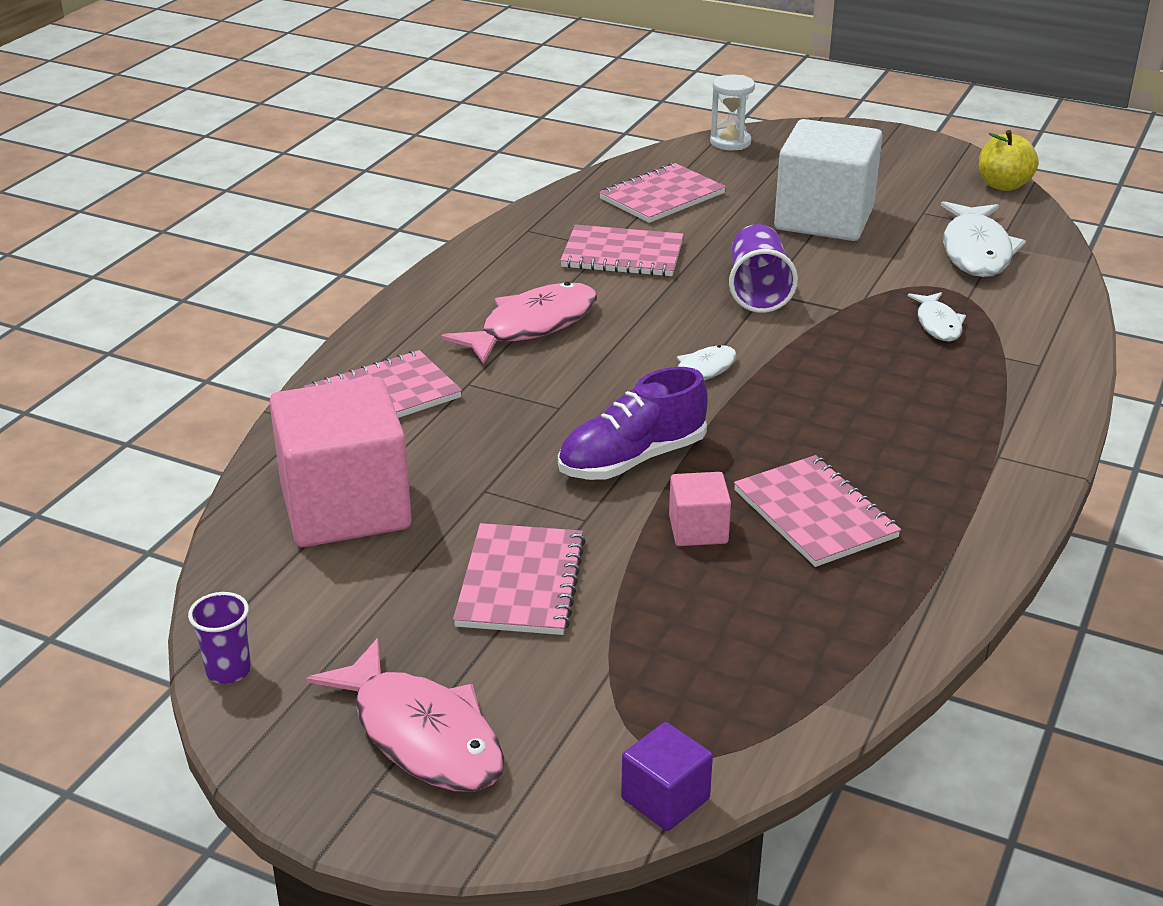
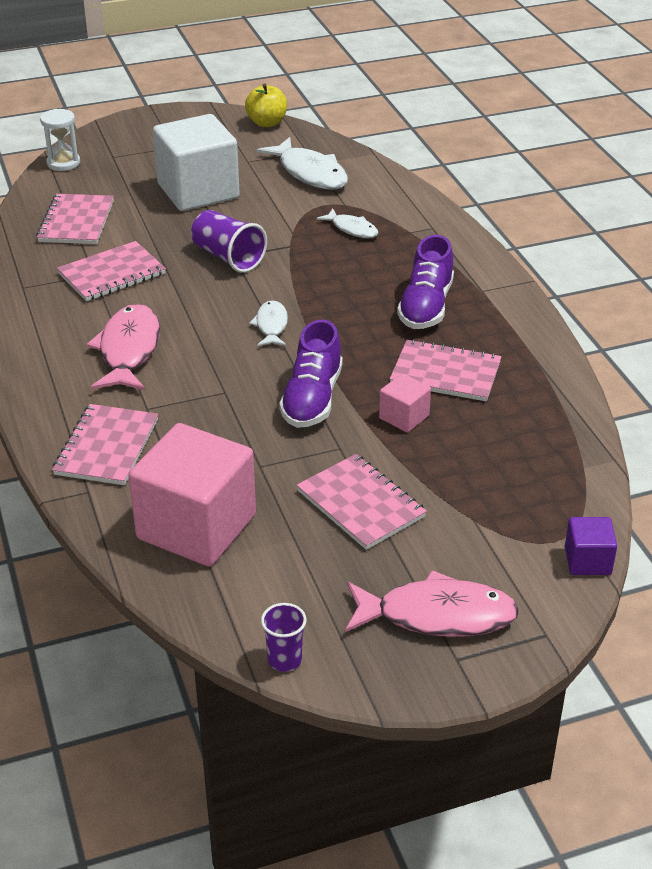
camera: 45 degrees left, 5 degrees up
(901, 438) = (426, 306): none -> purple shoe

